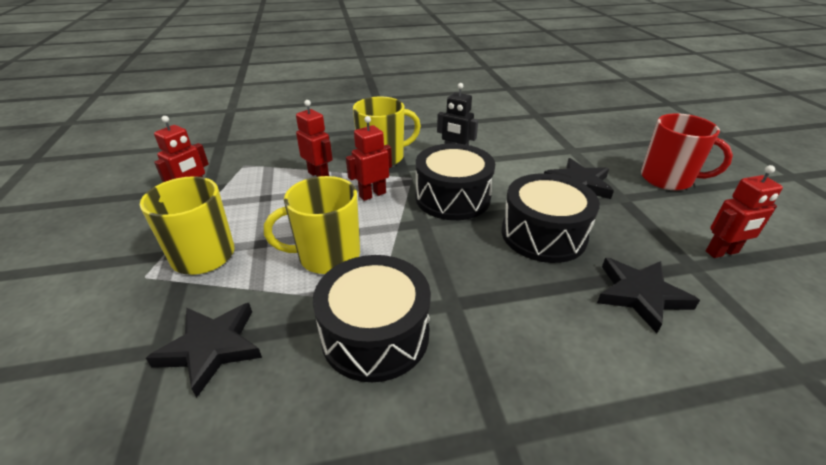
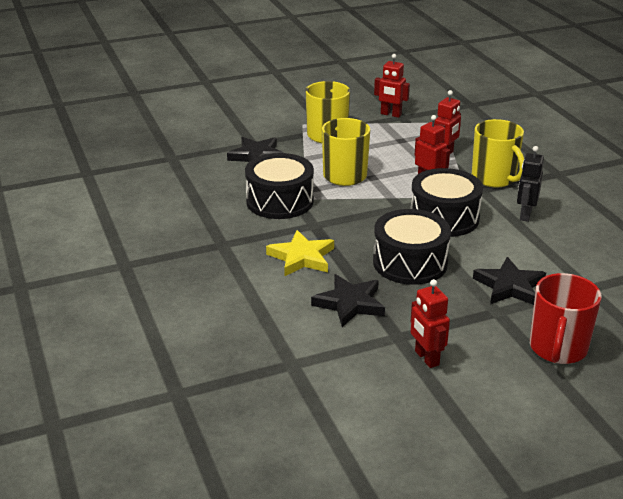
camera: 80 degrees right, 5 degrees down
(538, 328) = (301, 257): none -> yellow star

